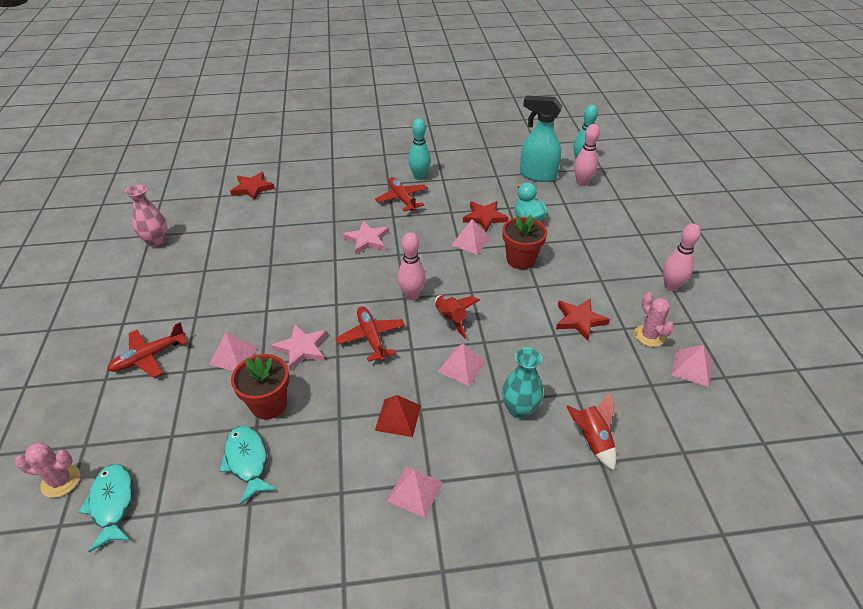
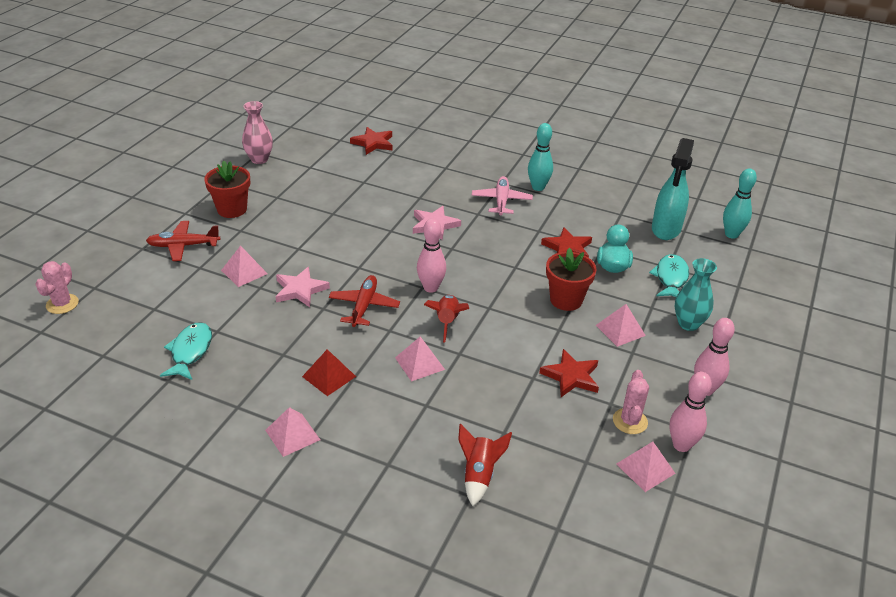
camera: 30 degrees right, 5 degrees down
(61, 481) = (62, 304): pink cactus -> pink cactus turned 75 degrees clockwise
(112, 503) = (81, 334): turquoise fish -> turquoise fish (671, 278)
(269, 404) = (239, 319): red flower pot -> red flower pot (232, 209)
(402, 199) = (501, 201): red plane -> pink plane
(470, 241) = (531, 264): pink pyramid -> pink pyramid (620, 330)
(519, 409) = (438, 420): turquoise vase -> turquoise vase (688, 324)
(537, 175) = (666, 229): turquoise spray bottle -> turquoise spray bottle turned 120 degrees counterclockwise
(582, 182) = (710, 254): pink bowling pin -> pink bowling pin (681, 445)

